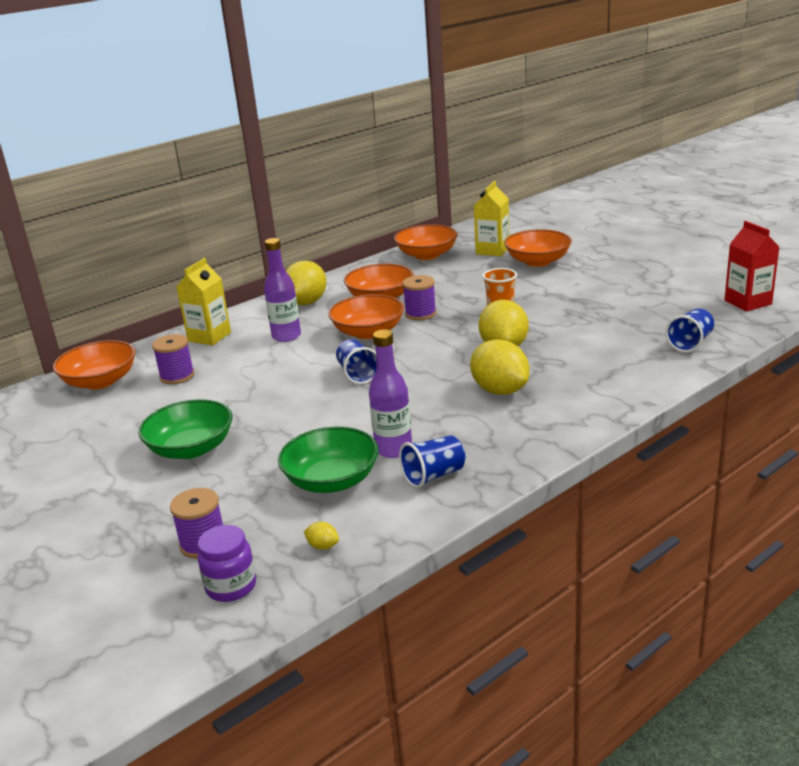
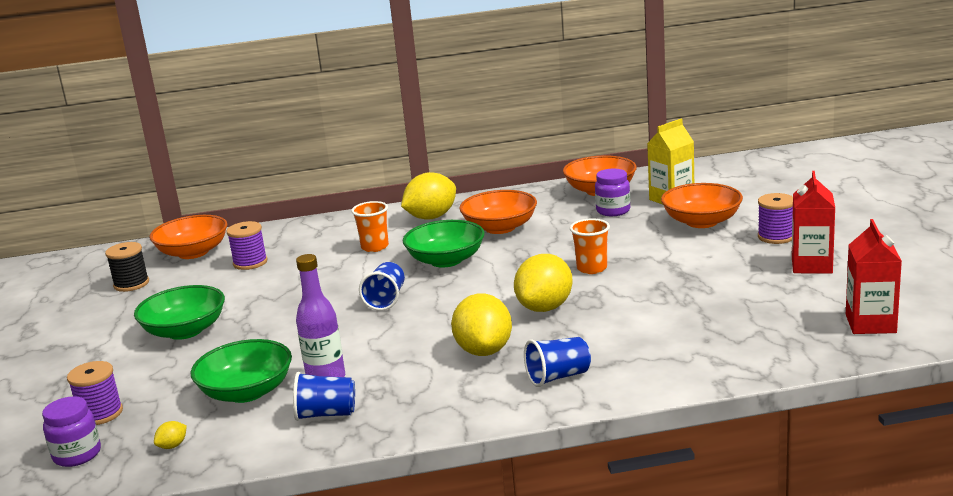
camera: 30 degrees right, 5 degrees down
(68, 424) = (131, 284): none -> black spool
(209, 337) = (316, 232): yellow carton -> none
(286, 336) = (375, 247): purple bottle -> orange cup
(323, 546) = (172, 446): yellow lemon -> yellow lemon turned 75 degrees clockwise
(368, 332) = (446, 260): orange bowl -> green bowl
(420, 314) = (514, 253): purple spool -> purple spool (776, 237)
(458, 267) = (613, 211): none -> purple jar
(657, 274) = (811, 265): none -> red carton
(690, 343) = (737, 353): blue cup -> blue cup (558, 377)

